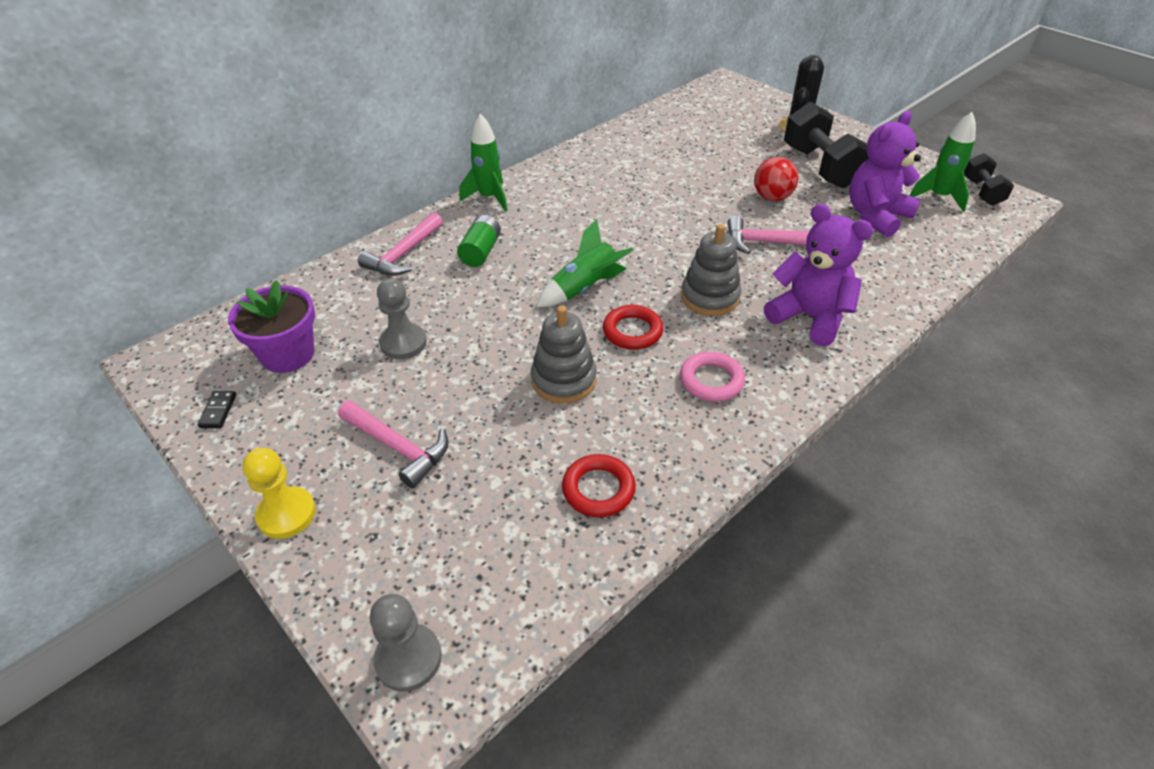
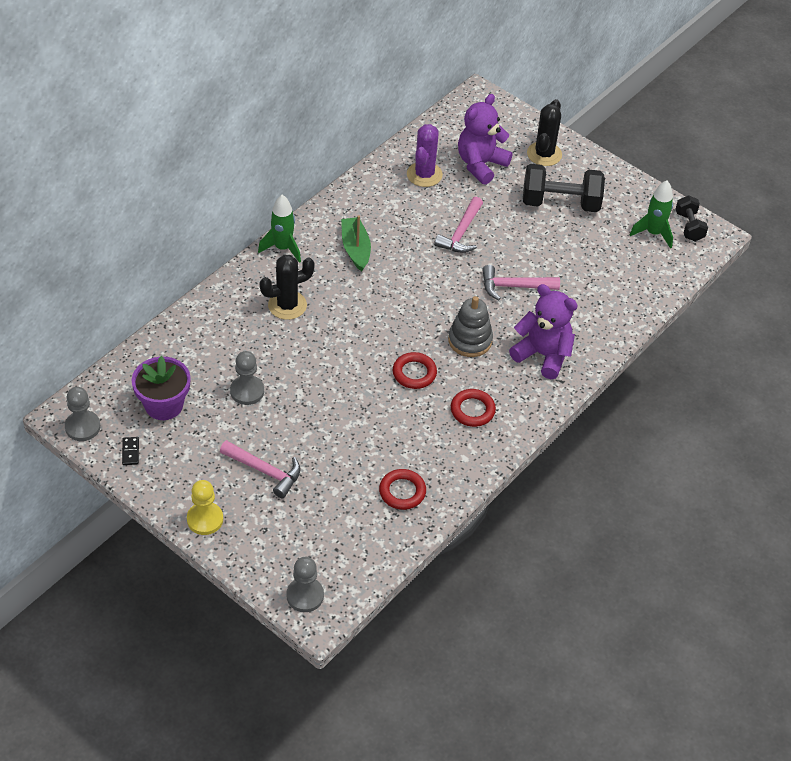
camera: 10 degrees left, 5 degrees up
(169, 376) = (82, 427): none -> grey pawn
(403, 254) = (225, 311): pink hammer -> pink hammer (461, 233)
(481, 252) = (287, 305): green battery -> black cactus
(563, 380) = (369, 415): grey stacking toy -> none
(574, 201) = (355, 249): none -> green boat
(584, 288) = (374, 337): green rocket -> none
(662, 140) = (424, 174): none -> purple cactus
(711, 380) = (472, 410): pink ring -> red ring
(772, 197) = (519, 239): red ball -> none
(820, 167) = (560, 203): black dumbbell -> black dumbbell turned 60 degrees counterclockwise
(876, 216) = (601, 256): purple teddy bear -> purple teddy bear (480, 164)

